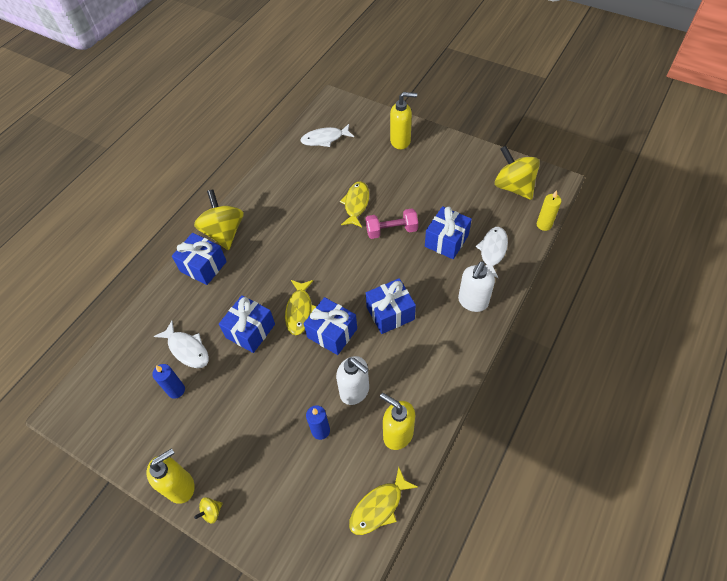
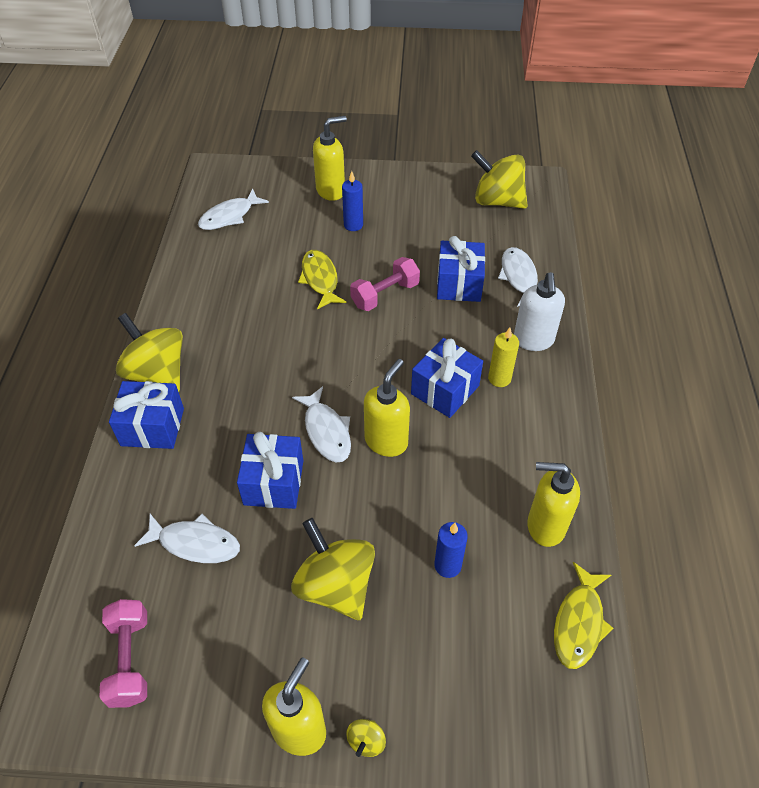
camera: 30 degrees left, 5 degrees down
(118, 401) = (130, 659): none -> pink dumbbell
(176, 390) = (212, 604): blue candle -> blue candle (353, 225)
(248, 411) = (335, 585): none -> yellow spinning top
(300, 311) = (326, 431): yellow fish -> white fish
(332, 333) = (386, 441): blue gift -> yellow soap dispenser
(355, 391) = (460, 499): white soap dispenser -> none
(544, 225) = (557, 230): yellow candle -> yellow candle (499, 378)

